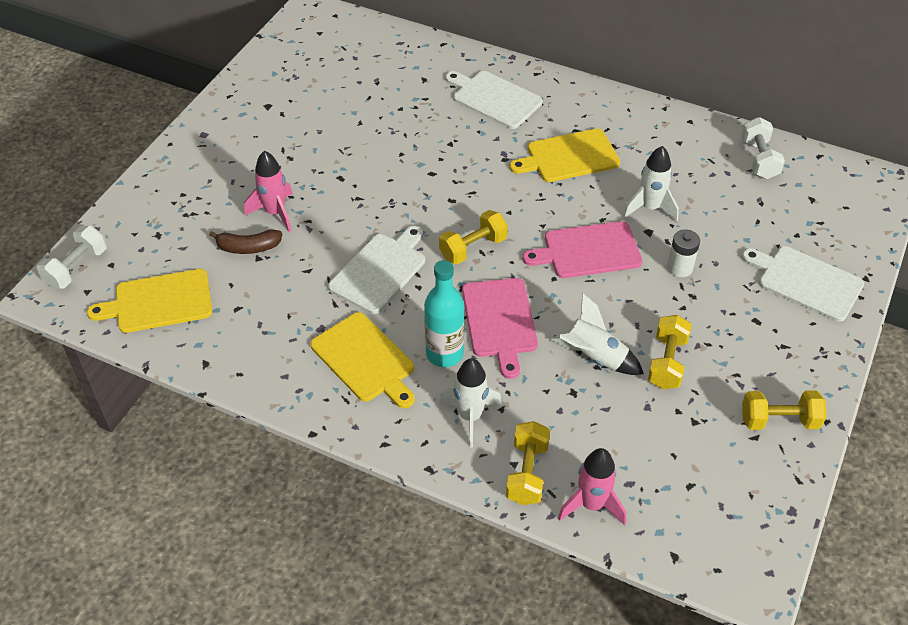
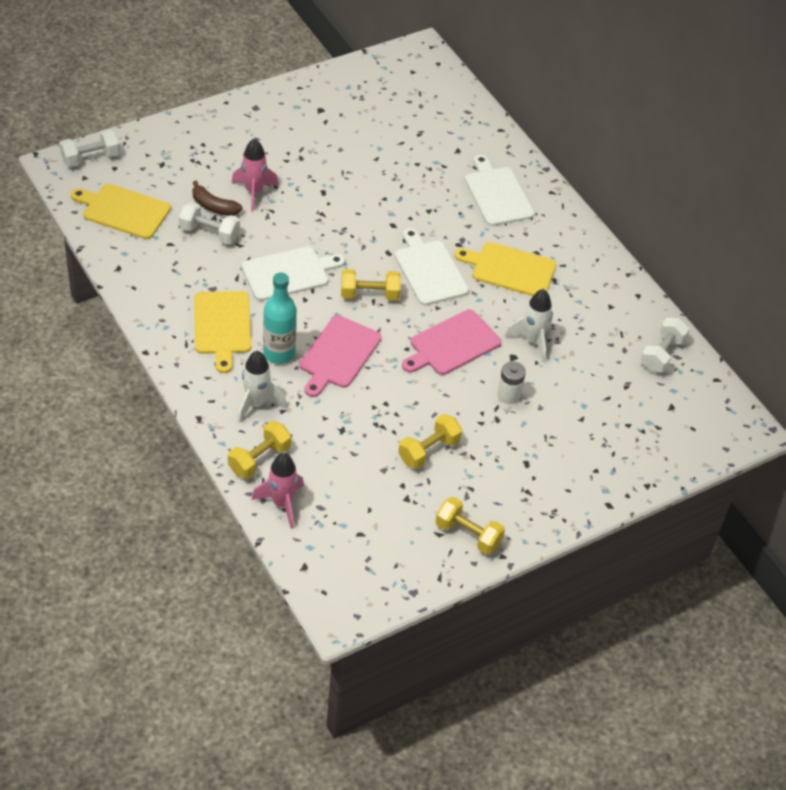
camera: 30 degrees right, 0 degrees up
(267, 275) = (209, 233): none -> white dumbbell
(588, 251) = (452, 344): pink cutting board -> pink cutting board turned 60 degrees counterclockwise
(594, 357) = (380, 417): white rocket -> none
(806, 282) = (596, 460): white cutting board -> white cutting board (429, 270)

